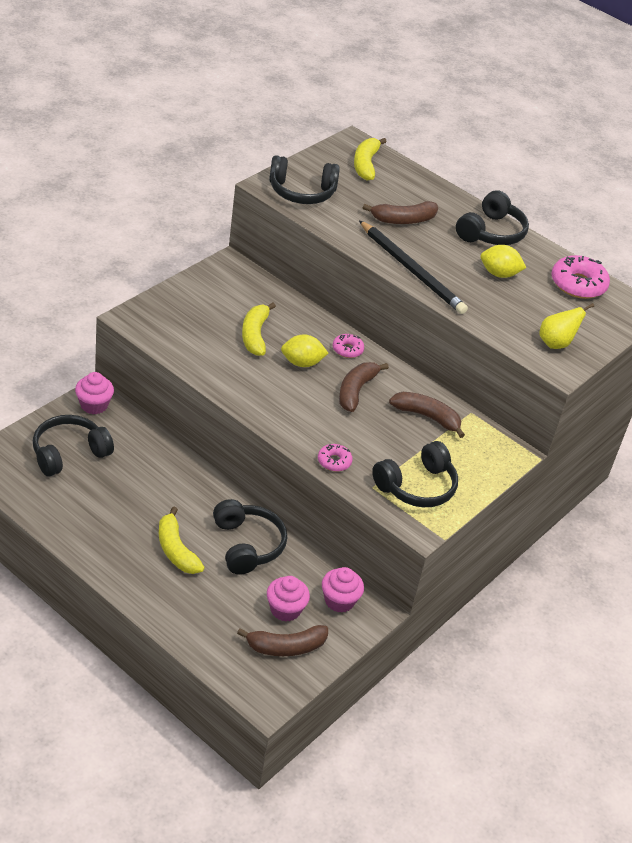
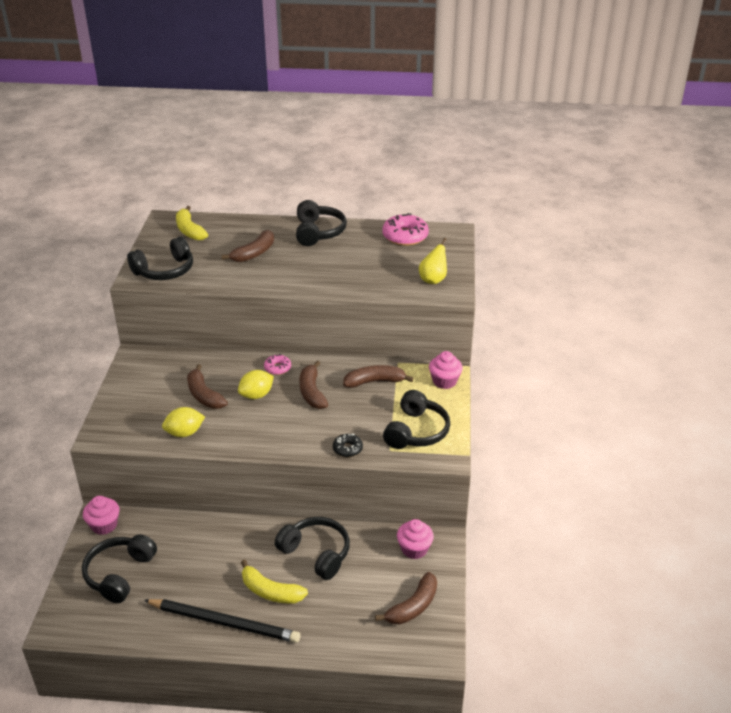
camera: 30 degrees left, 5 degrees down
(255, 335) = (204, 395): yellow banana -> brown banana
(285, 609) = (386, 580): pink cupcake -> pink cupcake (444, 381)
(334, 461) = (347, 449): pink donut -> black donut
(412, 270) = (295, 283): black pencil -> black pencil (224, 622)
(499, 274) = (352, 255): yellow lemon -> yellow lemon (184, 433)

